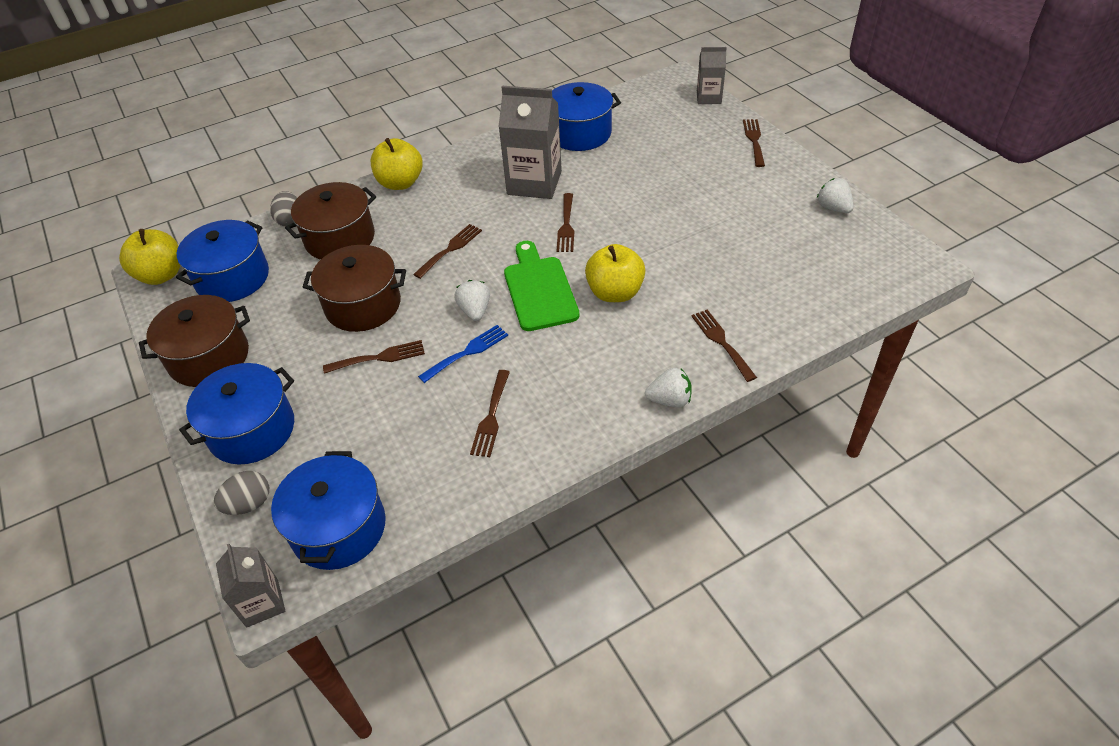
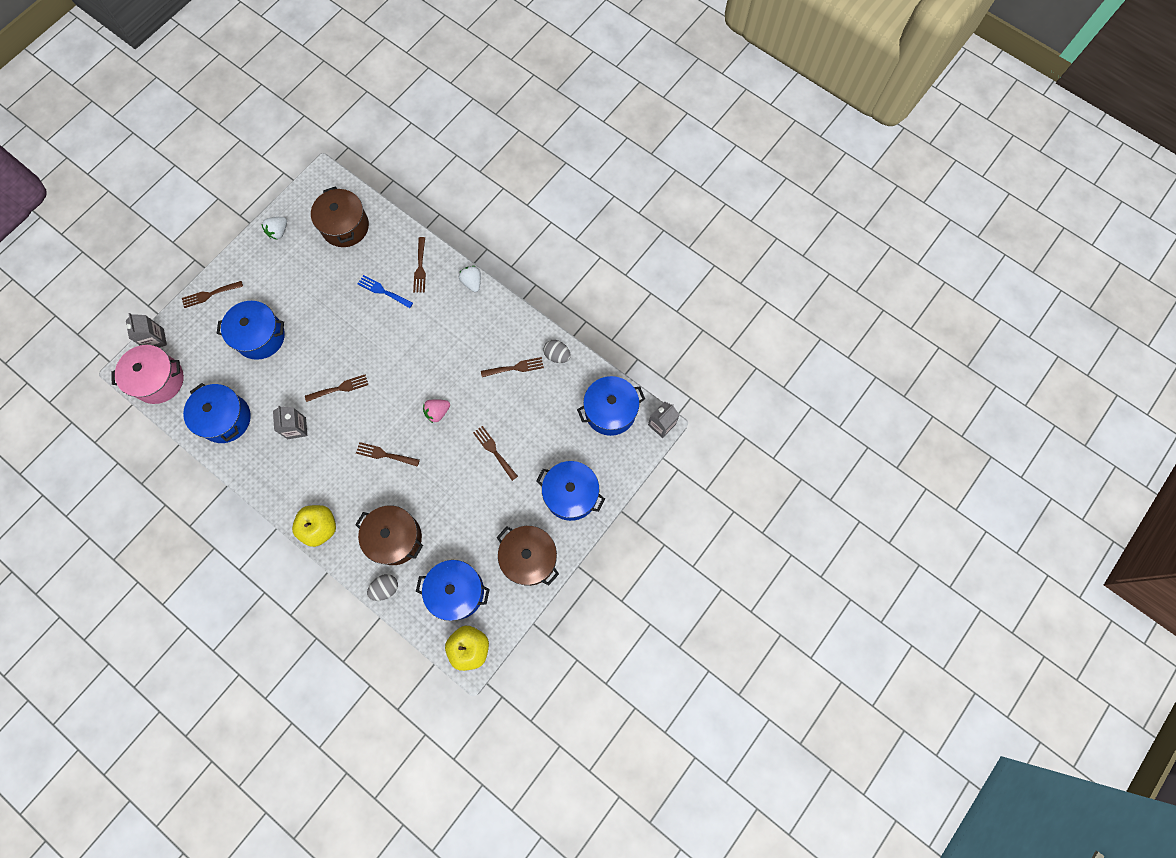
camera: 115 degrees left, 25 degrees up
(249, 504) = (615, 465): grey egg -> grey egg (557, 355)
(363, 305) = (454, 485): brown pot -> brown pot (345, 226)
(467, 352) = (473, 401): blue fork -> blue fork (383, 291)
(475, 311) = (437, 412): white strawberry -> pink strawberry
(534, 183) = (296, 428): grey carton -> grey carton, size x0.56
(539, 289) = (407, 381): green cutting board -> none
(615, 292) = (396, 336): yellow apple -> none
(654, 95) = (159, 380): none -> pink pot
(675, 171) = (260, 337): none -> blue pot
(721, 342) = (420, 268): brown fork -> brown fork turned 45 degrees counterclockwise

